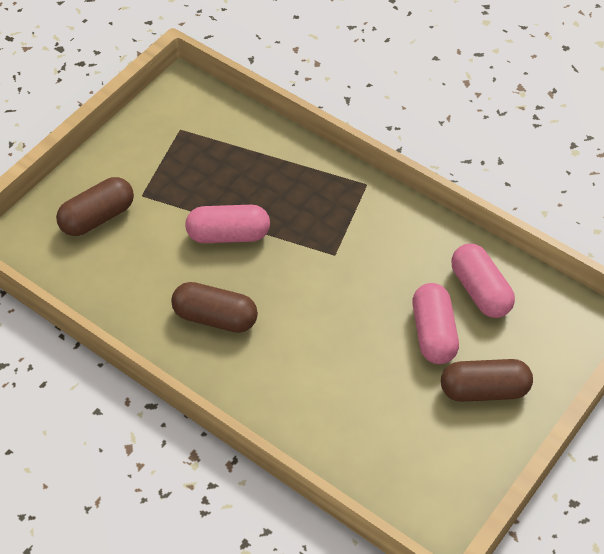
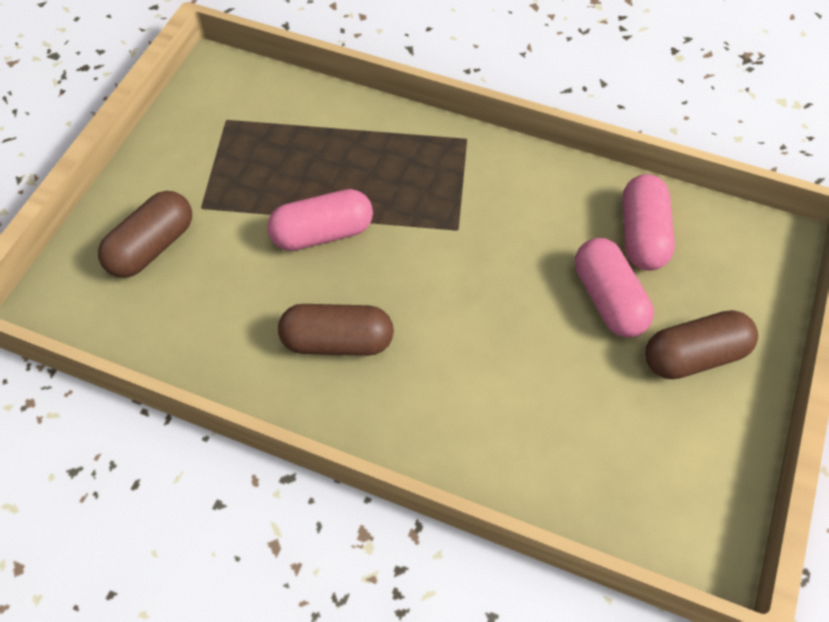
camera: 15 degrees left, 5 degrees up
(480, 291) = (642, 235): pink capsule -> pink capsule turned 45 degrees clockwise

